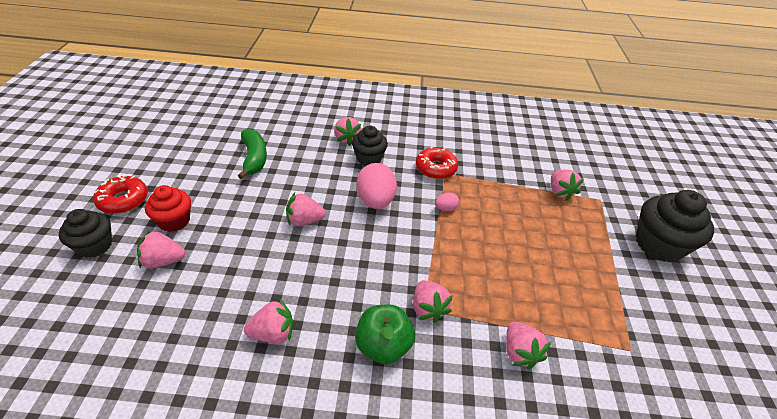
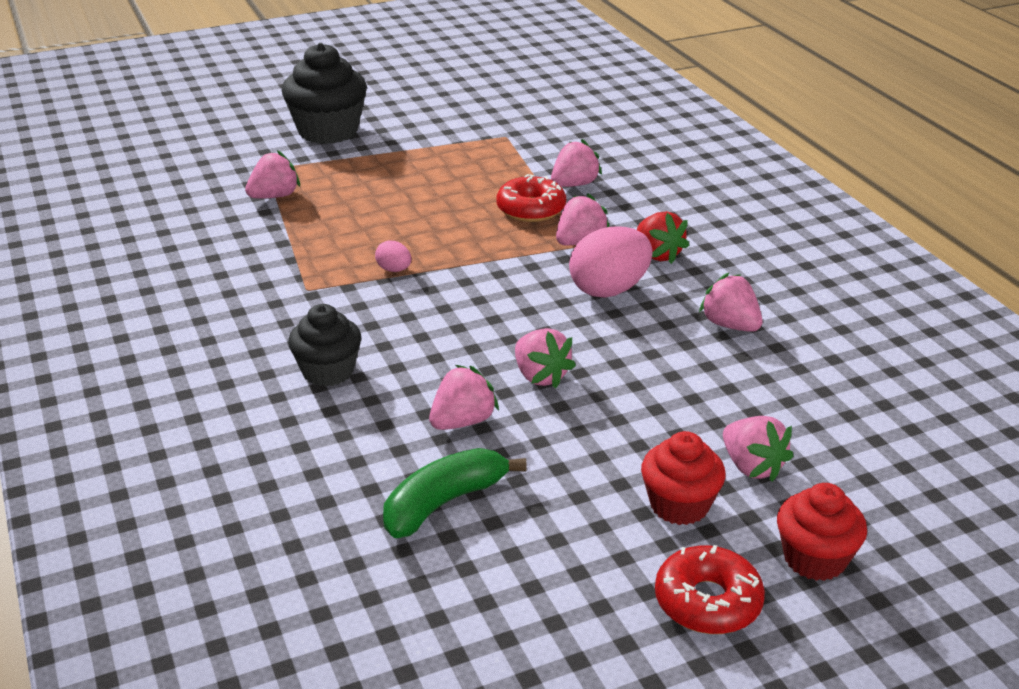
camera: 115 degrees left, 10 degrees down
(95, 245) = (814, 558): black cupcake -> red cupcake
(347, 139) = (286, 416): pink strawberry -> pink strawberry (463, 421)
(375, 201) = (433, 330): pink egg -> pink egg (609, 289)
(383, 346) = (658, 254): green apple -> red strawberry
(436, 168) = (301, 300): red donut -> red donut (531, 209)

